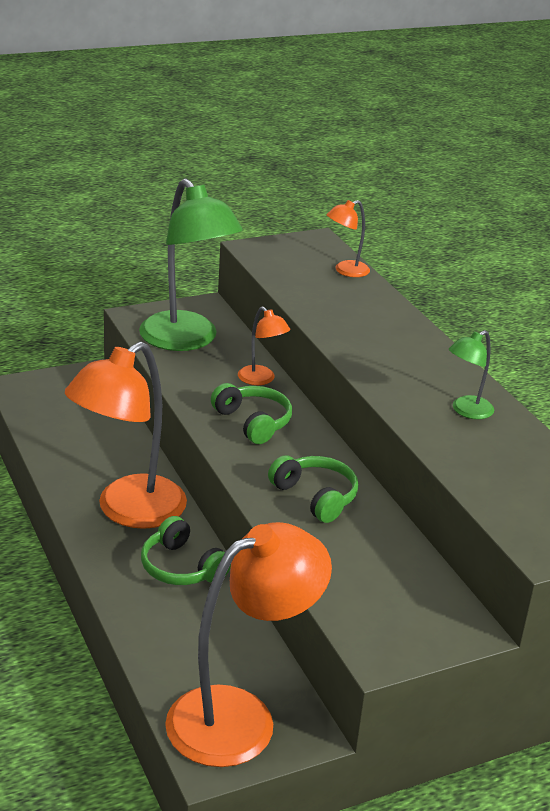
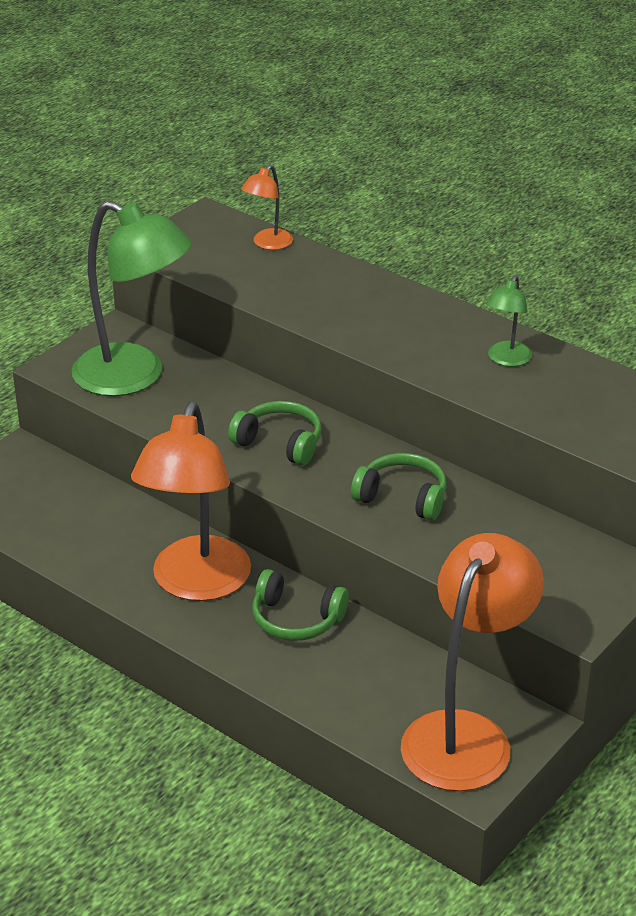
camera: 25 degrees left, 5 degrees up
(261, 379) = (247, 394): orange lamp -> none

